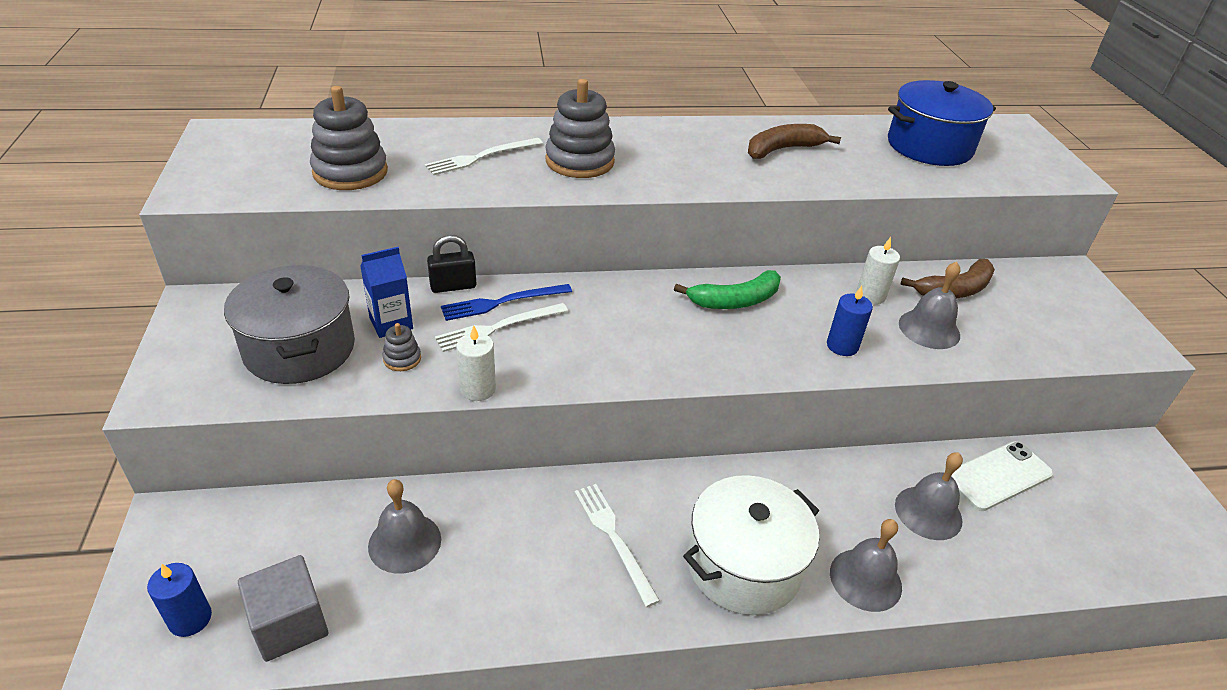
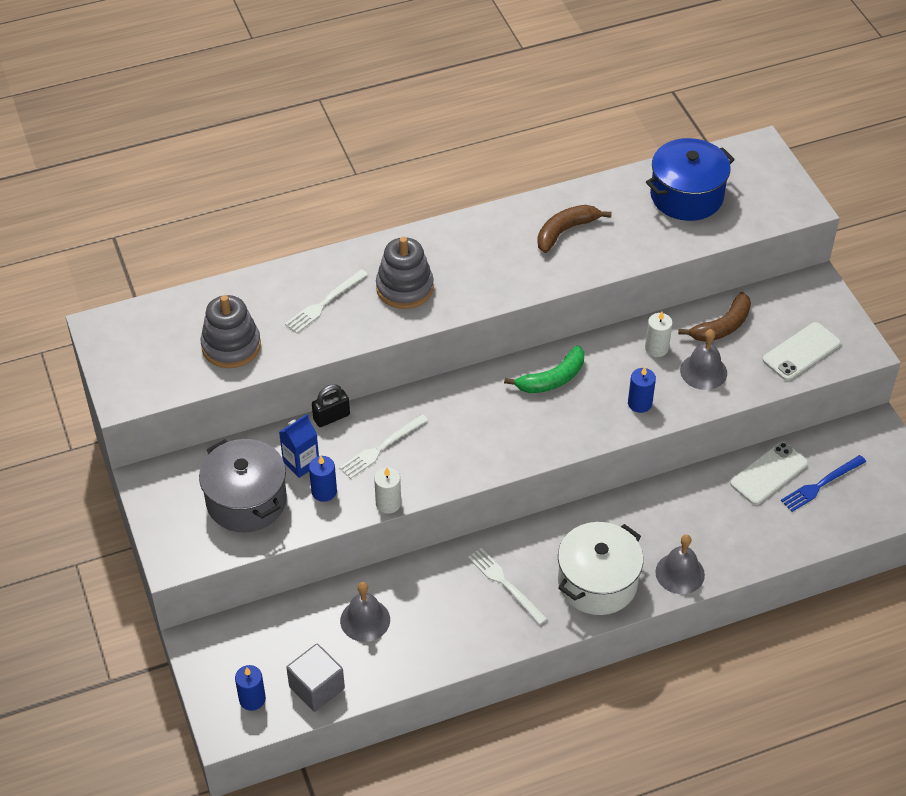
camera: 10 degrees left, 10 degrees up
(402, 359) = (324, 491): grey stacking toy -> blue candle
(502, 302) = (375, 424): blue fork -> blue fork (821, 484)
(928, 512) = (719, 514): grey bell -> none
(1058, 333) = (801, 352): none -> white phone

